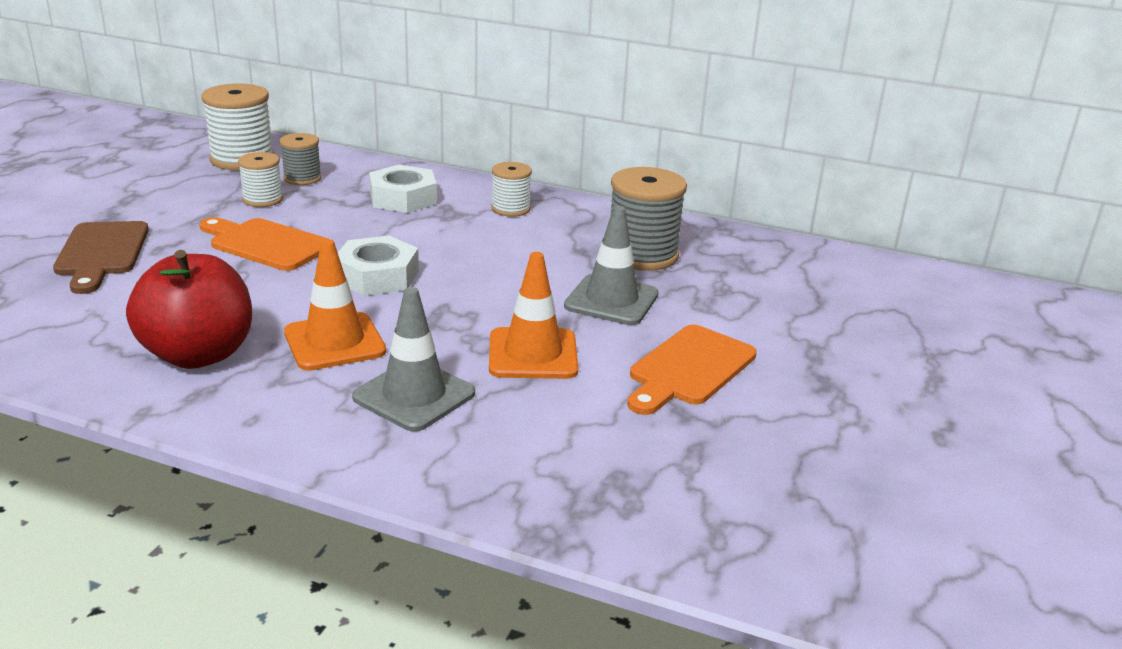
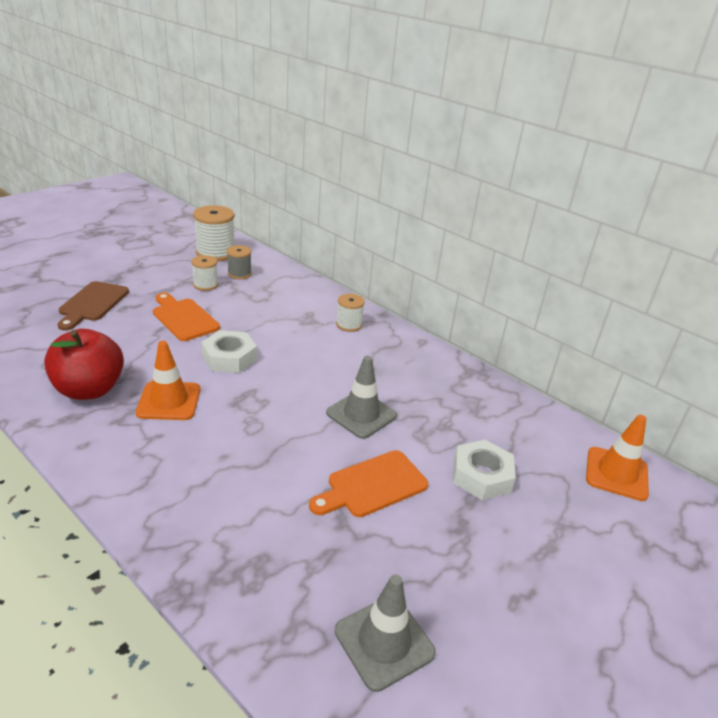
camera: 20 degrees right, 5 degrees up
(403, 198) = (288, 301): white nut -> white nut (481, 476)
(414, 395) = (184, 455): grey traffic cone -> grey traffic cone (384, 641)
(533, 354) = (279, 444): orange traffic cone -> orange traffic cone (616, 473)
(642, 255) = (409, 382): grey spool -> none

